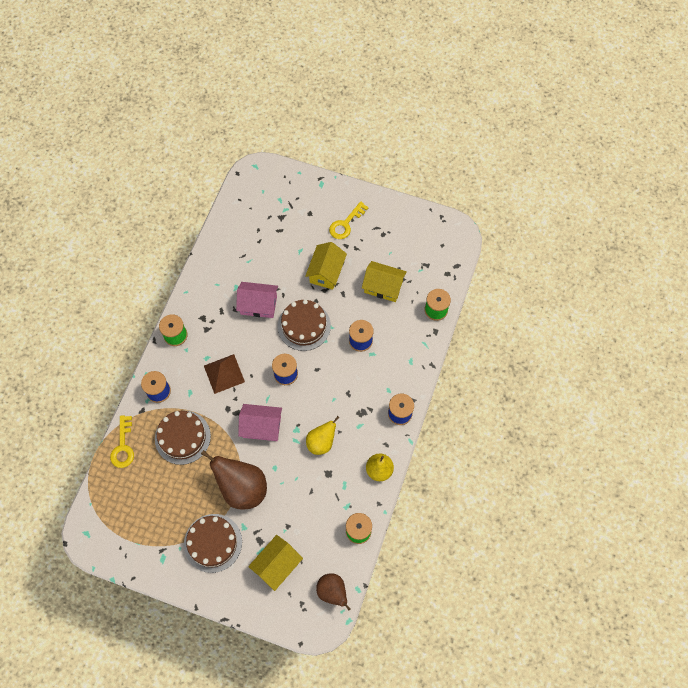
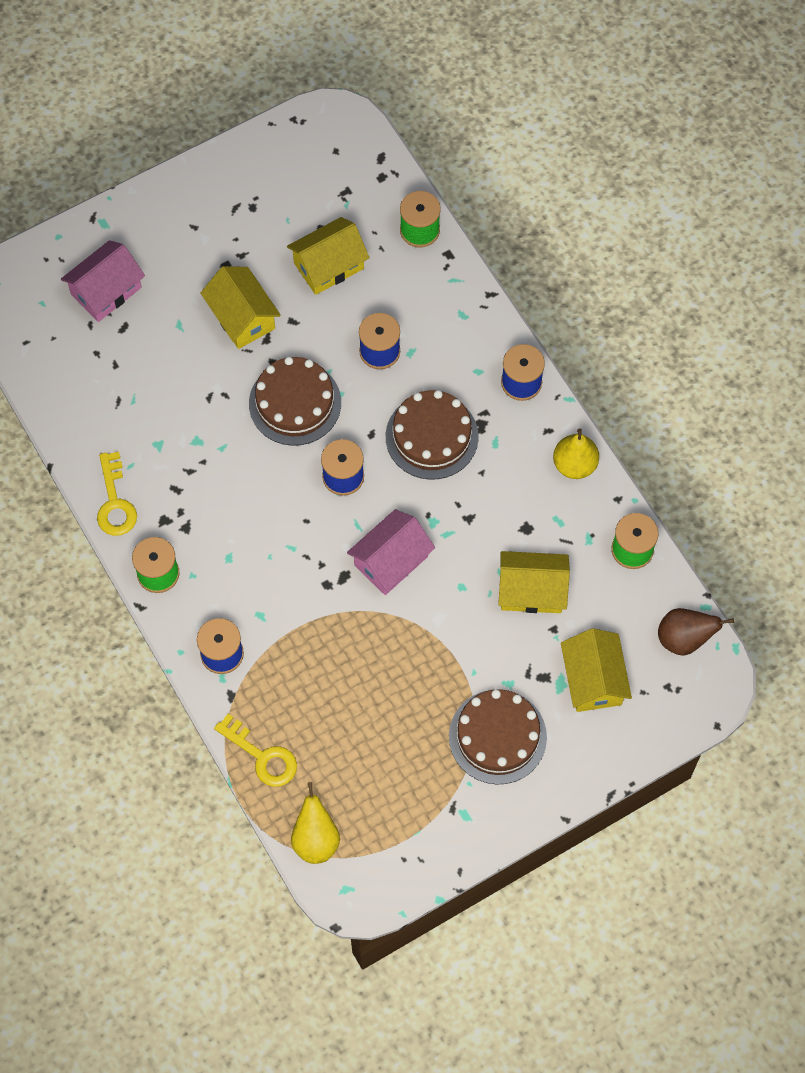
camera: 50 degrees left, 0 degrees up
(182, 437) = (317, 670): brown cake -> brown cake (431, 436)
(224, 373) = (272, 552): brown pyramid -> none
(242, 488) = (454, 647): brown pear -> none
(258, 305) = (211, 436): pink house -> pink house (106, 291)
(299, 500) = (532, 590): none -> yellow house
(321, 442) = (477, 504): yellow pear -> yellow pear (315, 839)
(345, 224) = (193, 239): yellow key -> yellow key (115, 502)

